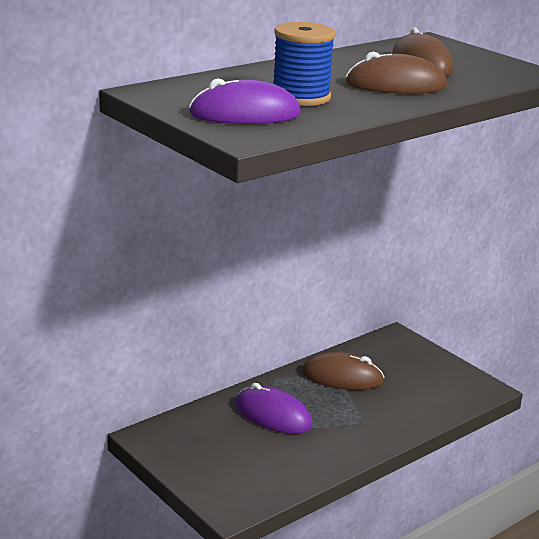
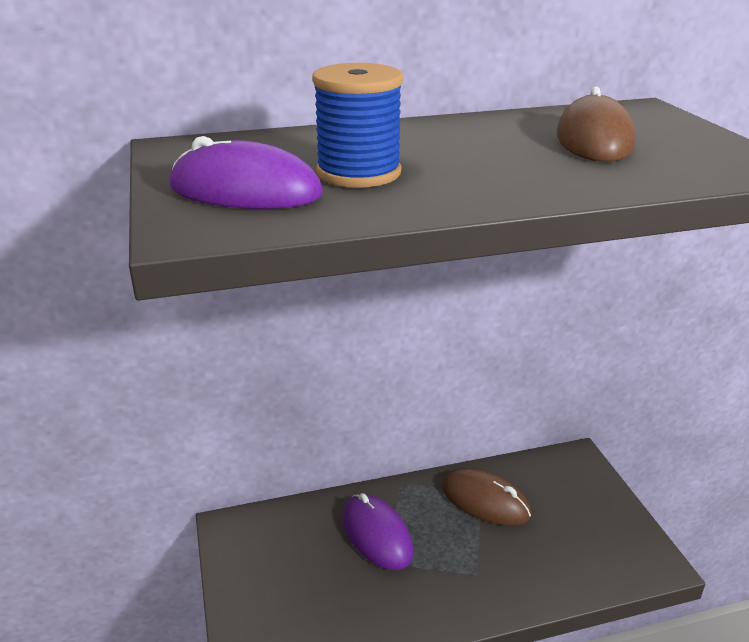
camera: 25 degrees right, 5 degrees up
(395, 85) = (520, 167): brown mouse -> none

